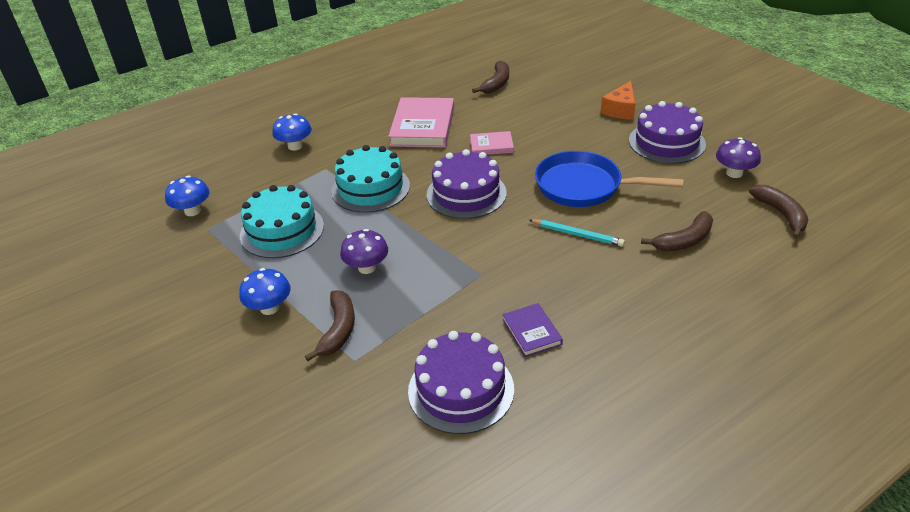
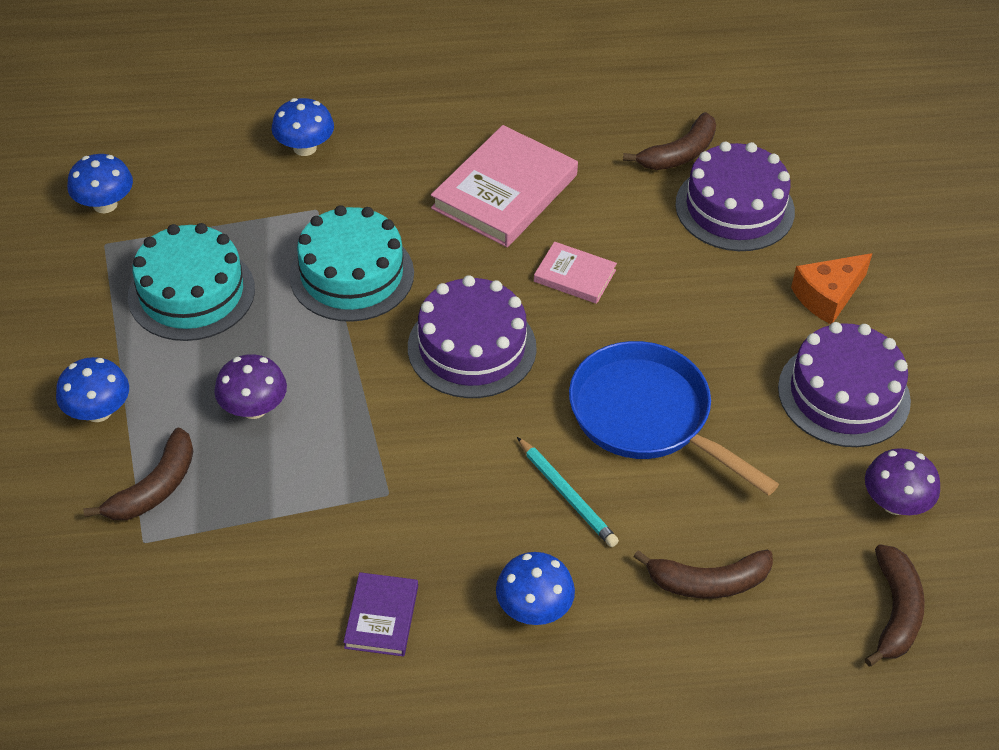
camera: 25 degrees right, 10 degrees up
(461, 390) = (233, 652): purple cake -> purple cake (734, 208)
(610, 290) = (534, 608): none -> blue mushroom

